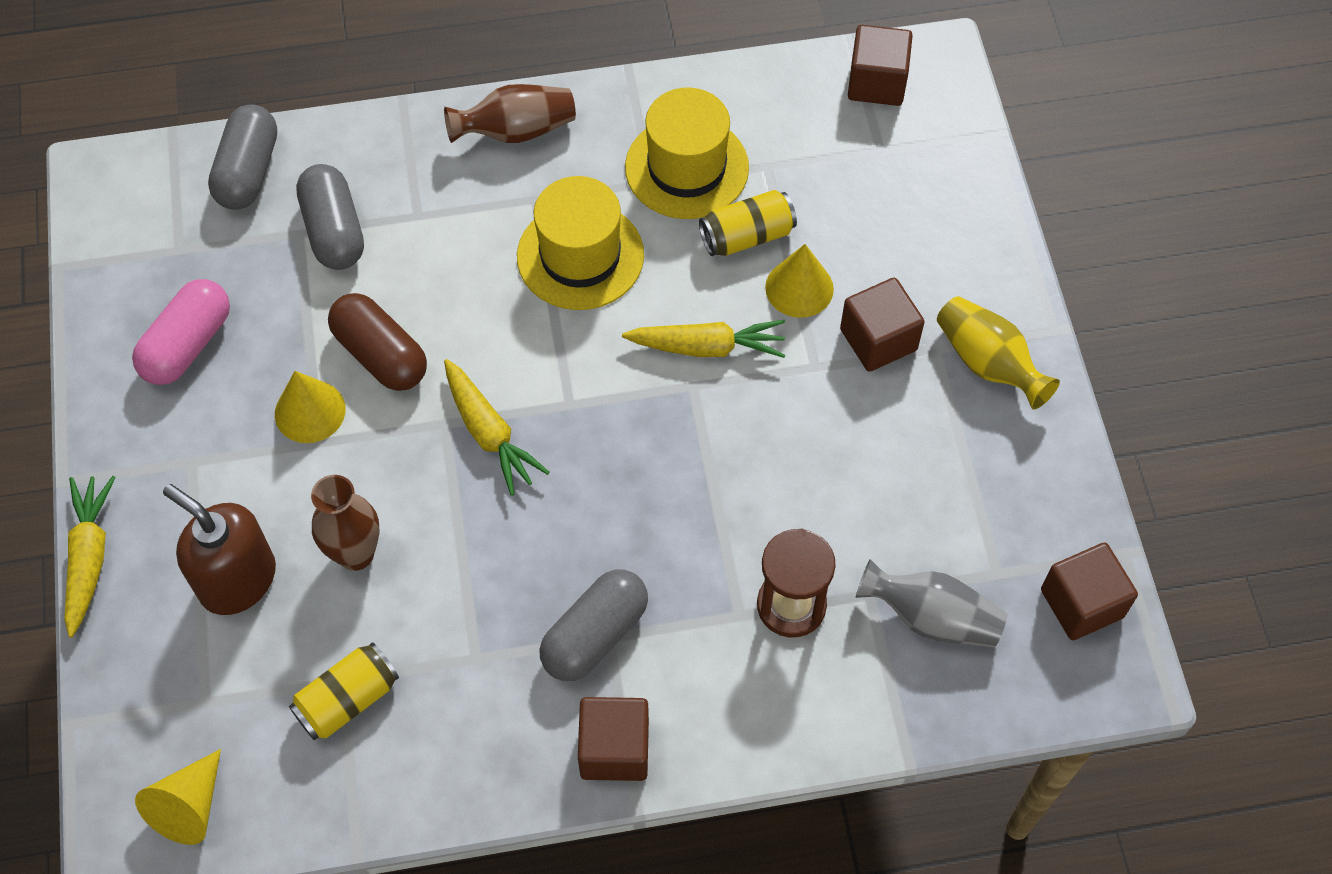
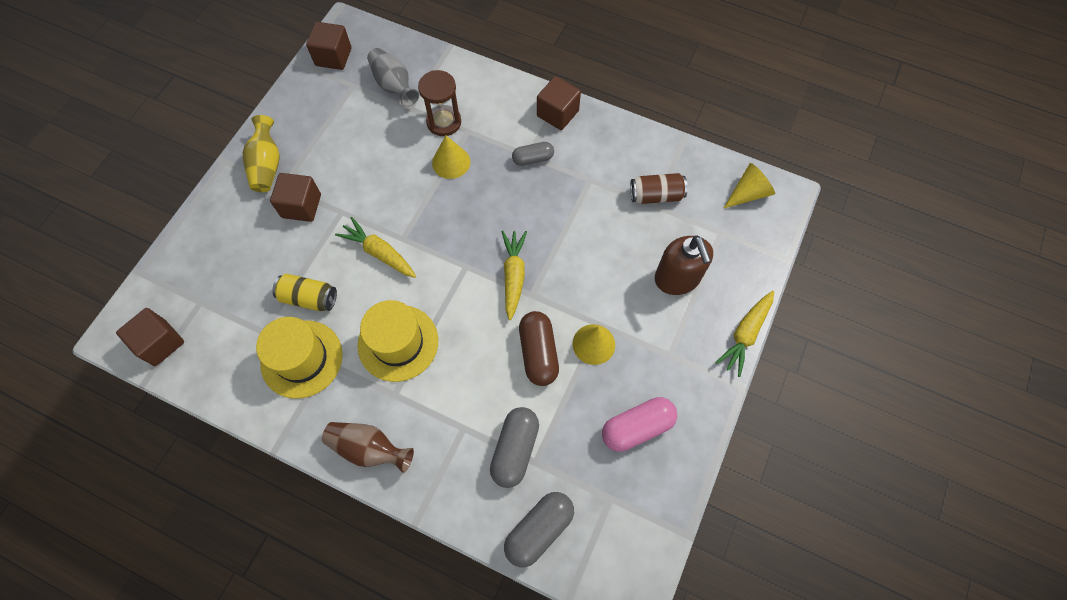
camera: 145 degrees left, 5 degrees up
(348, 700) = (656, 195): yellow can -> brown can
(356, 554) = (614, 256): brown vase -> none
(595, 635) = (533, 159): grey capsule -> grey capsule, size x0.64
(799, 288) = (311, 254): yellow cone -> yellow cone (451, 162)

